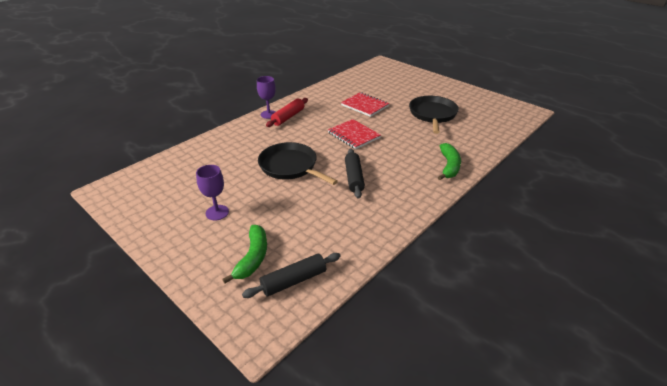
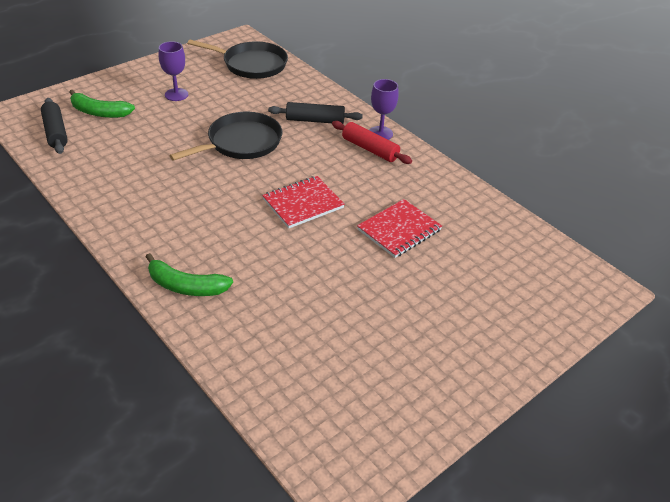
camera: 95 degrees right, 5 degrees up
(354, 177) = (197, 189): black rolling pin -> black rolling pin (315, 120)
(432, 114) = (354, 311): black pan -> black pan (251, 64)

